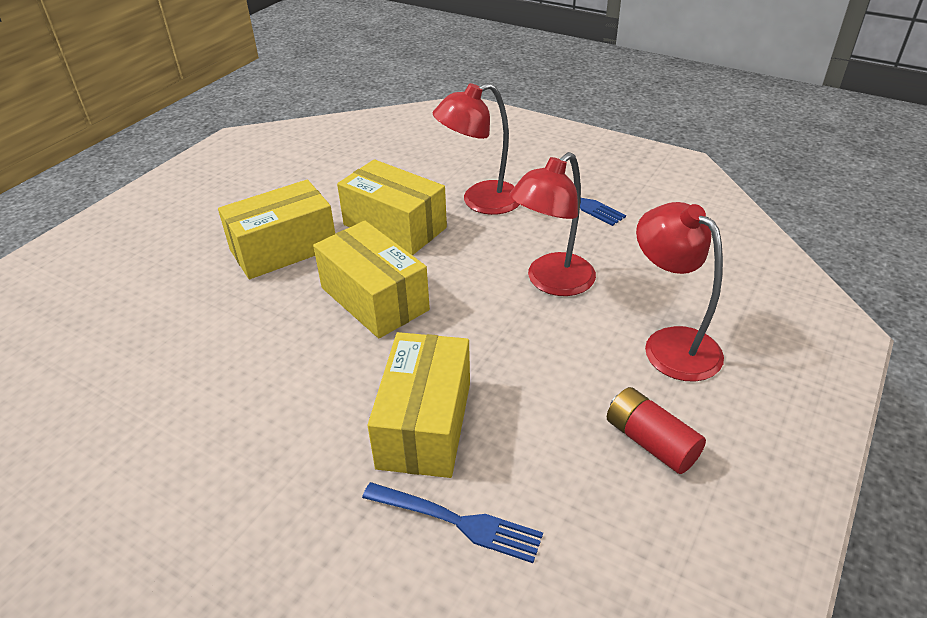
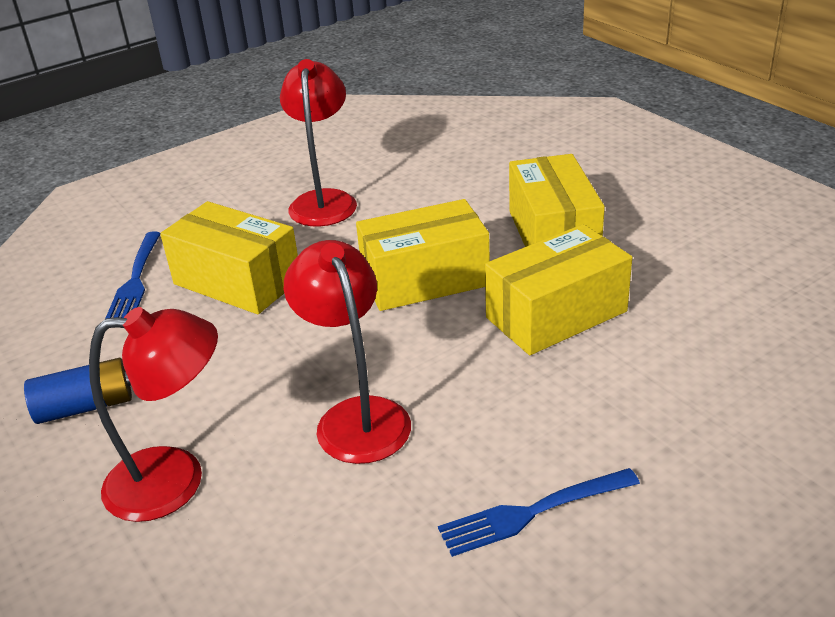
camera: 115 degrees right, 5 degrees down
(457, 522) = (136, 279): blue fork -> blue fork turned 45 degrees counterclockwise
(480, 201) = (579, 402): red lamp -> red lamp (324, 201)
(650, 442) = (86, 406): red battery -> blue battery

